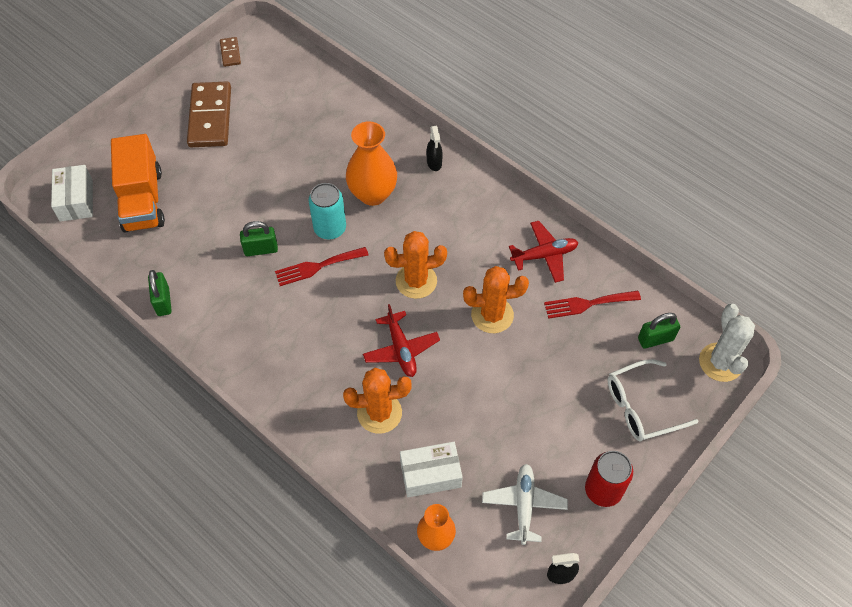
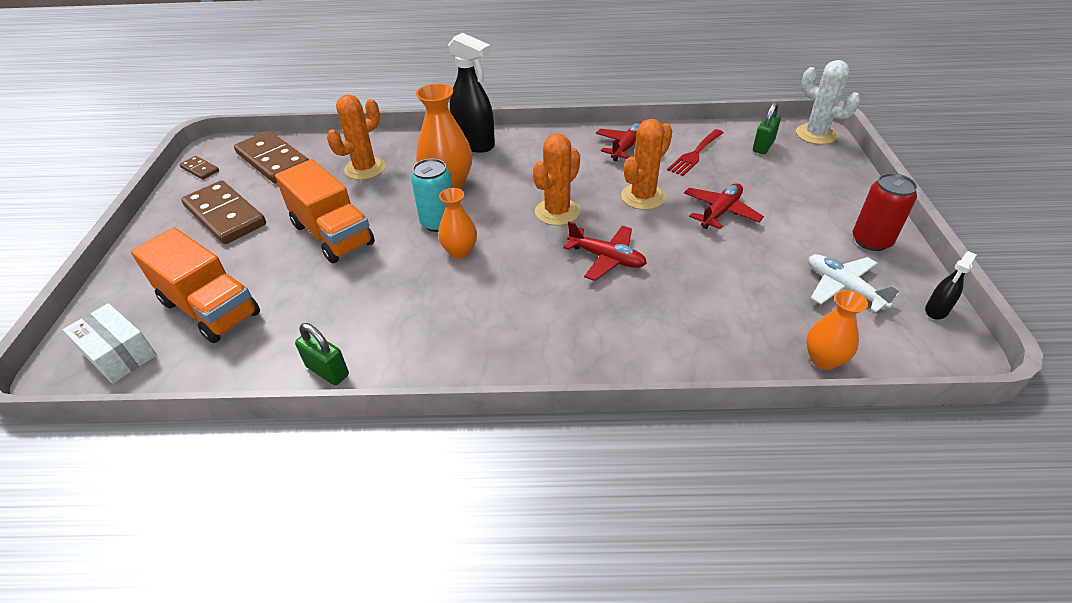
camera: 40 degrees left, 15 degrees down
(257, 187) = (332, 234): none -> orange truck
(261, 249) = (389, 271): green padlock -> none
(282, 77) = (273, 160): none -> brown domino
(317, 267) = (460, 251): red fork -> orange vase
(379, 413) = (651, 310): orange cactus -> orange cactus (365, 169)
(430, 474) = (752, 320): white box -> none
(434, 163) = (475, 144): black spray bottle -> black spray bottle, size x2.04
(529, 374) = (720, 212): none -> red plane
(641, 407) = (813, 183): white glasses -> none

